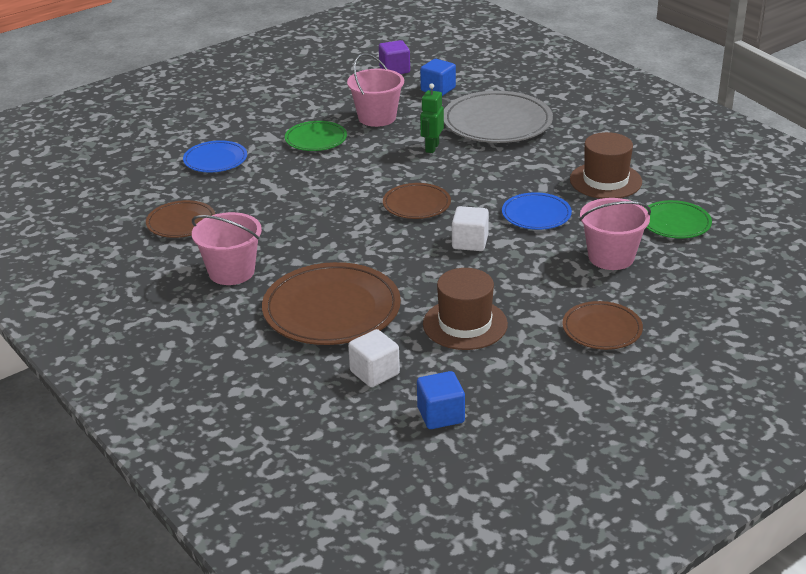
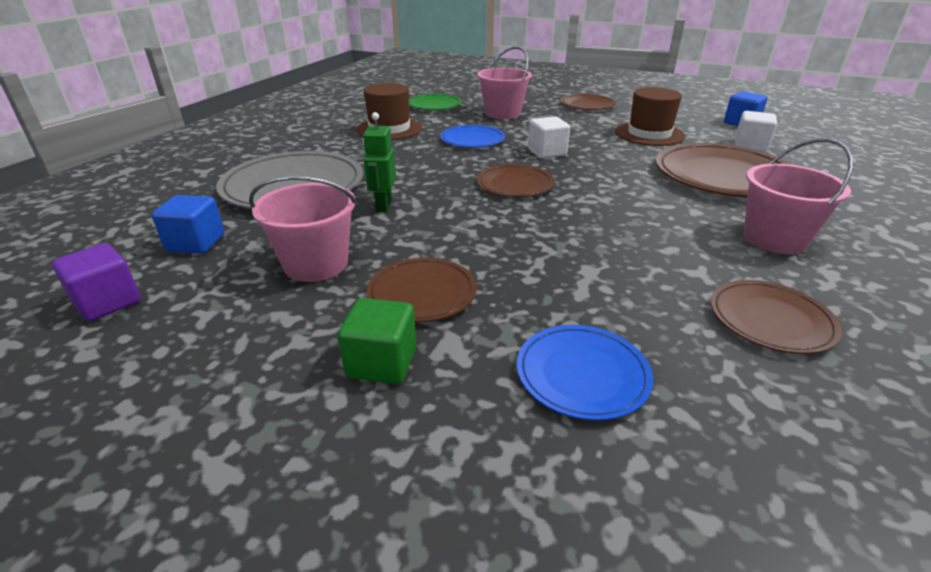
camera: 120 degrees left, 0 degrees up
(277, 121) = (382, 362): none -> green cube
(316, 139) = (422, 293): green plate -> brown plate
(432, 148) = (383, 206): green robot -> green robot turned 105 degrees clockwise

